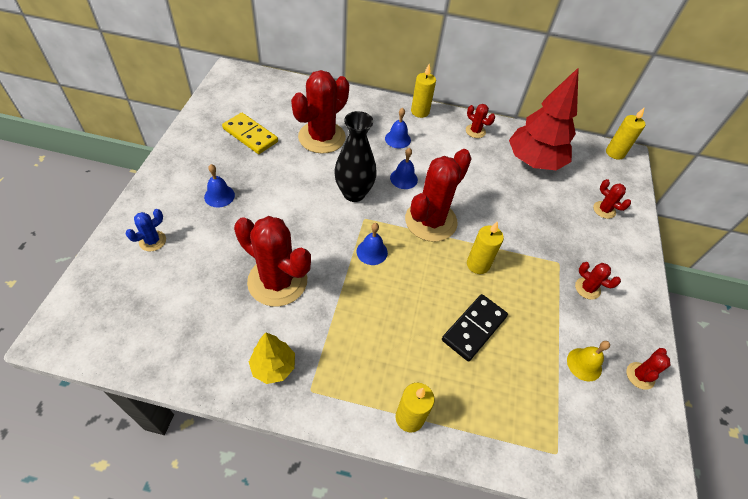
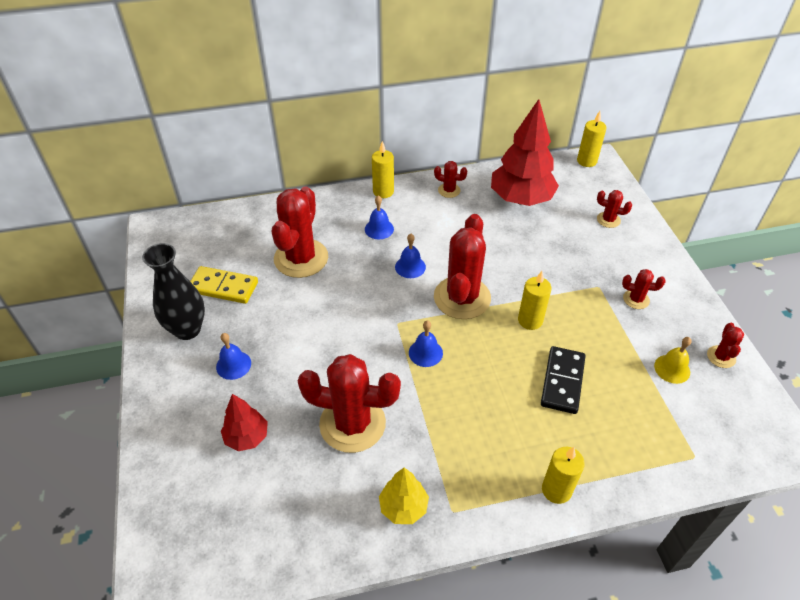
camera: 20 degrees left, 5 degrees down
(152, 241) = (193, 444): blue cactus -> none
(193, 254) = (247, 437): none -> red tree
(354, 193) = (371, 302): black vase -> black vase (187, 329)

